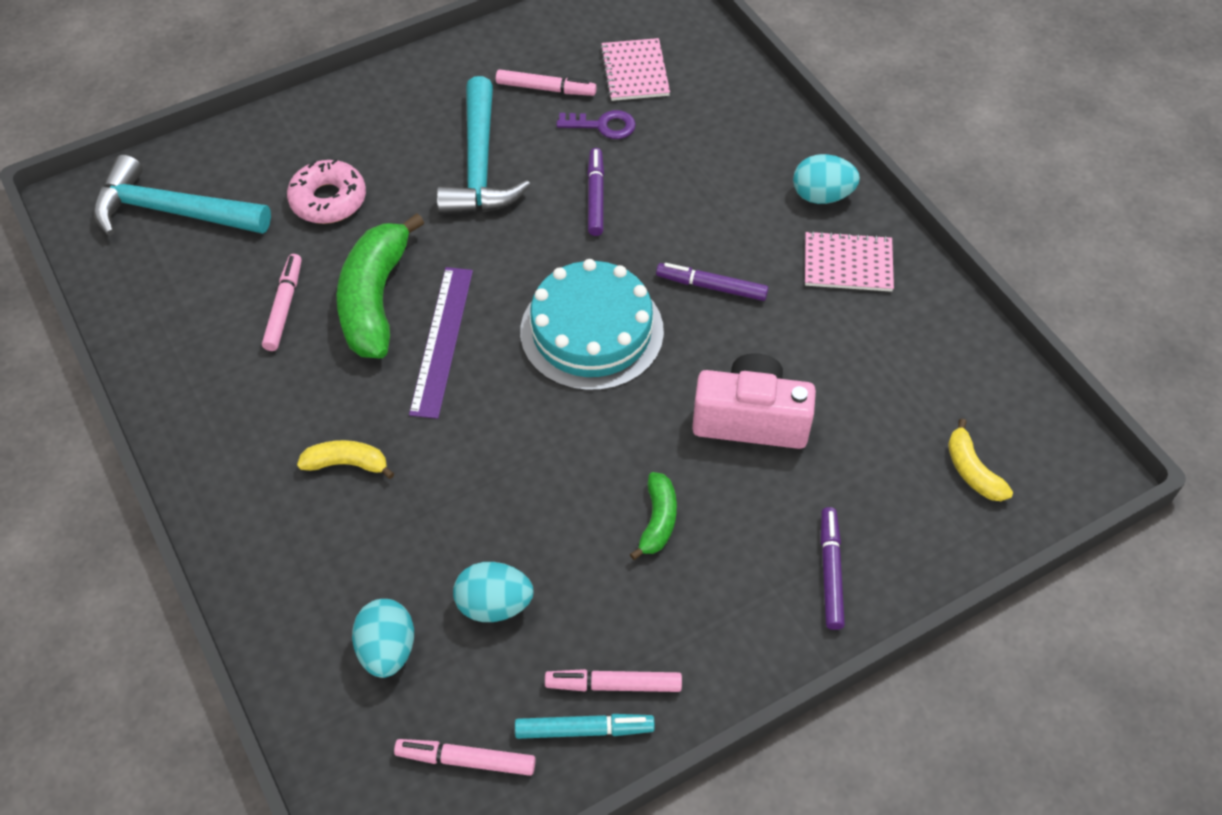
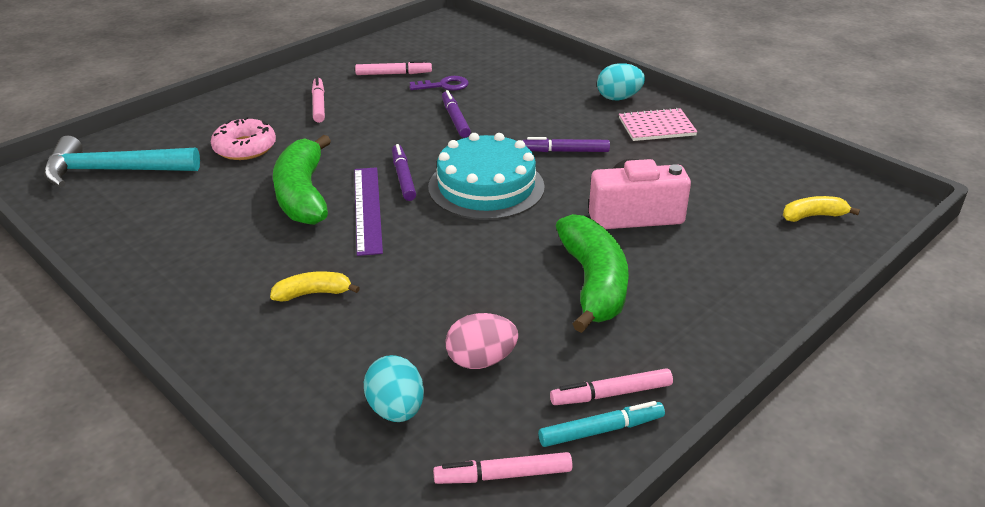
camera: 15 degrees left, 20 degrees down
(284, 307) = (226, 210): pink marker -> pink marker (319, 105)
(479, 165) = (359, 115): turquoise hammer -> none
(494, 604) = (481, 360): turquoise egg -> pink egg
(635, 72) = (455, 59): pink notebook -> none
(658, 520) = (593, 283): green banana -> green banana, size x2.00
(830, 571) = (746, 289): purple marker -> purple marker (403, 177)
(972, 471) = (813, 216): yellow banana -> yellow banana turned 120 degrees clockwise

